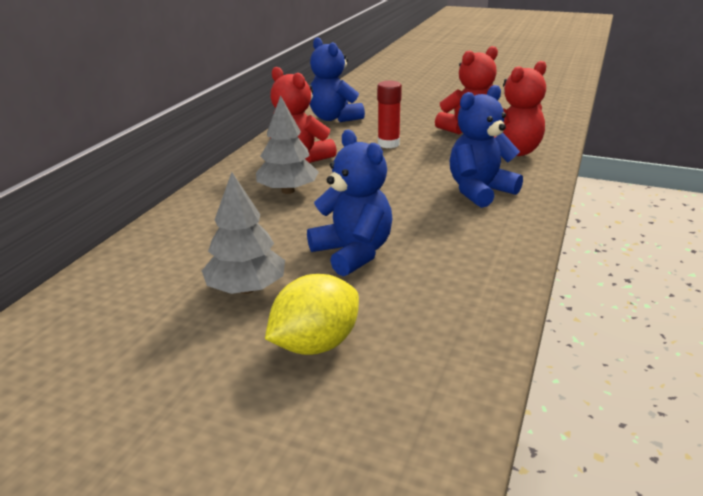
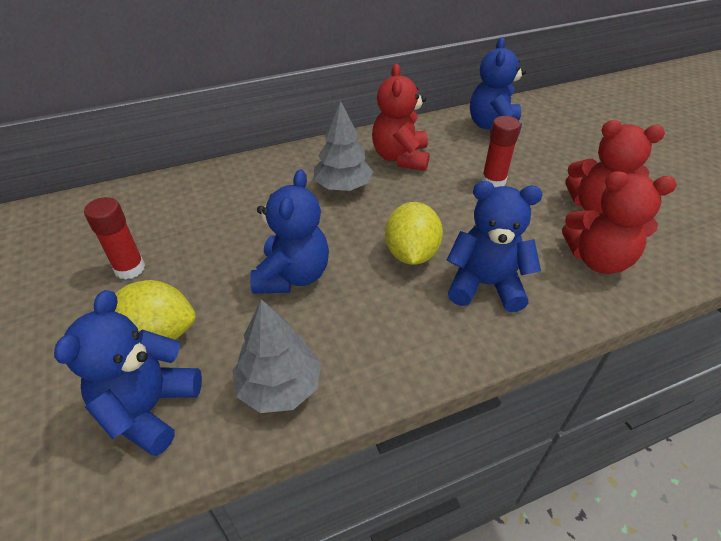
camera: 45 degrees right, 15 degrees up
(197, 329) = (130, 269): none -> red glue stick
(246, 288) = (194, 257): grey tree -> grey tree (279, 386)
(401, 382) = (149, 408): none -> blue teddy bear
(409, 200) = (411, 253): none -> yellow lemon

